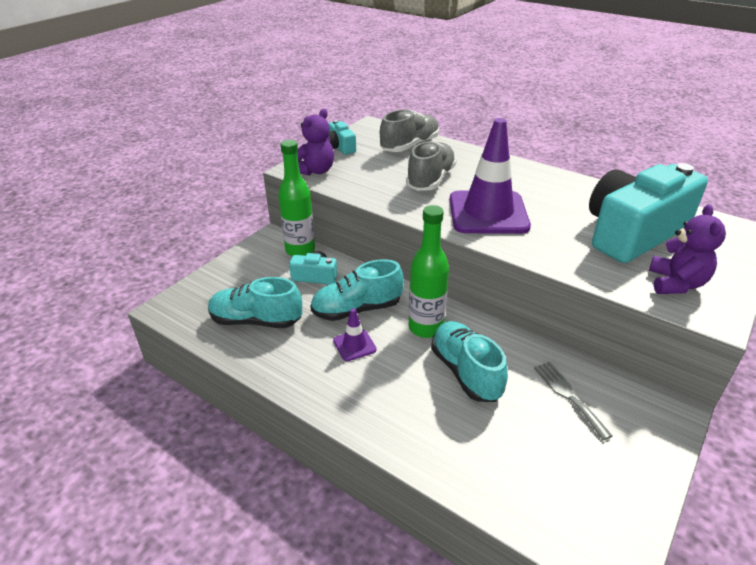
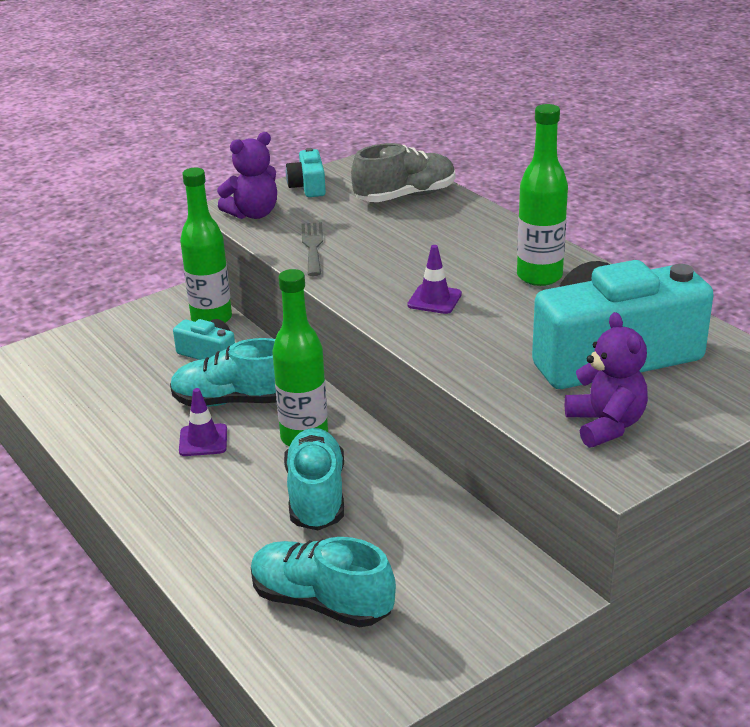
camera: 20 degrees right, 5 degrees down
(256, 321) = (106, 392): turquoise shoe -> turquoise shoe (321, 602)
(430, 180) = (395, 246): grey shoe -> none
(488, 213) = (434, 300): purple traffic cone -> purple traffic cone, size x0.44
(540, 187) = (539, 276): none -> green bottle
(568, 396) = (425, 548): grey fork -> grey fork (313, 246)
(676, 283) = (605, 425): purple teddy bear -> purple teddy bear turned 45 degrees counterclockwise

